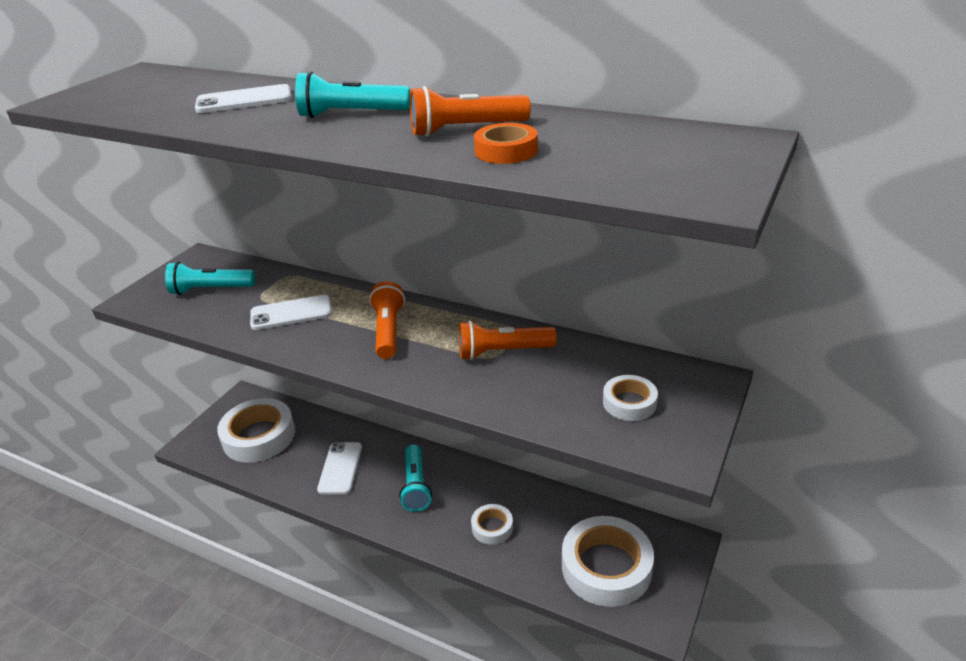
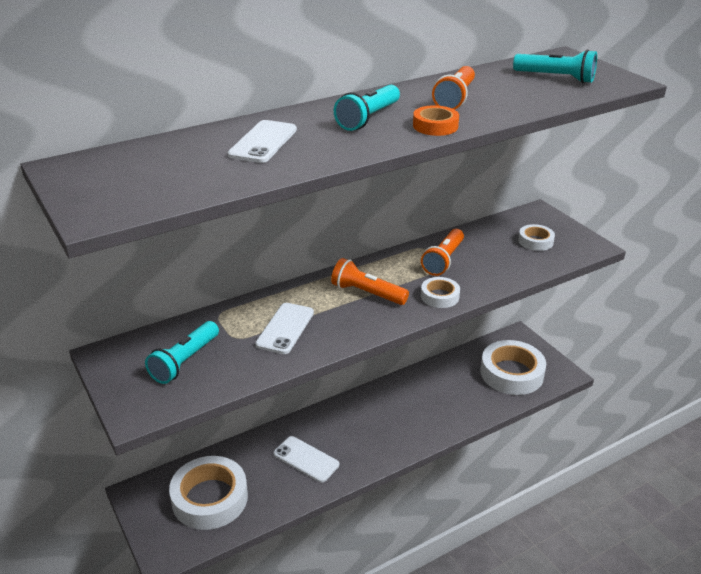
camera: 60 degrees left, 0 degrees up
(416, 486) = (367, 425): turquoise flashlight -> turquoise flashlight (556, 78)
(492, 527) = (440, 405): white tape -> white tape (439, 296)
(506, 151) = (507, 99): orange tape -> orange tape (435, 126)

